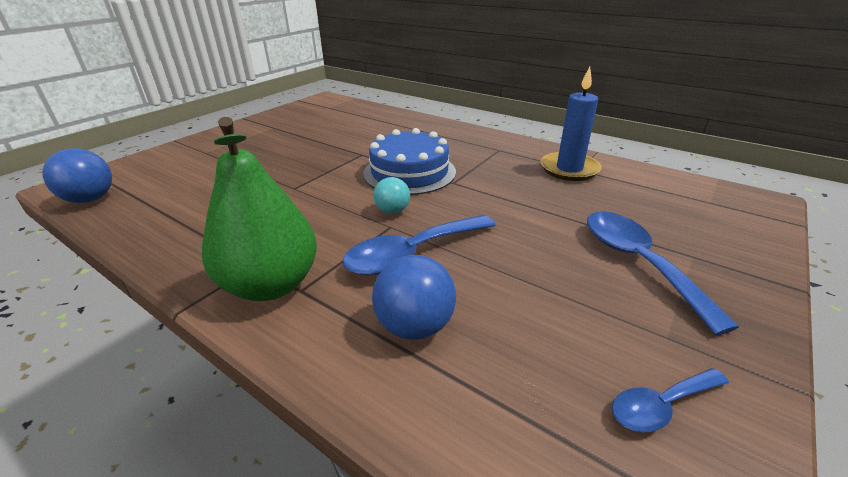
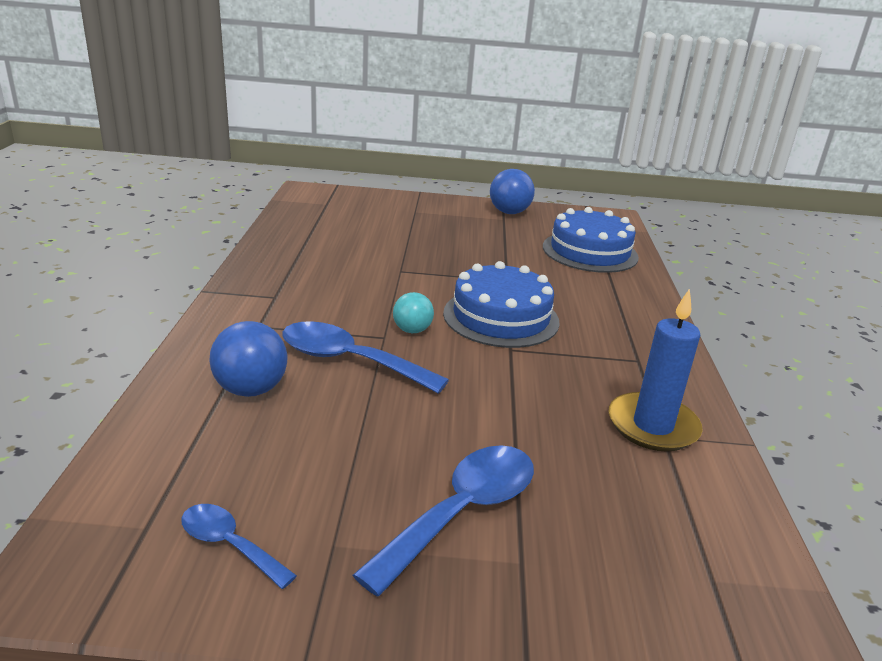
camera: 55 degrees right, 5 degrees down
(90, 199) = (300, 205): blue ball -> blue ball (509, 212)
(271, 285) = (256, 312): green pear -> none
(359, 119) = (590, 252): none -> blue cake

